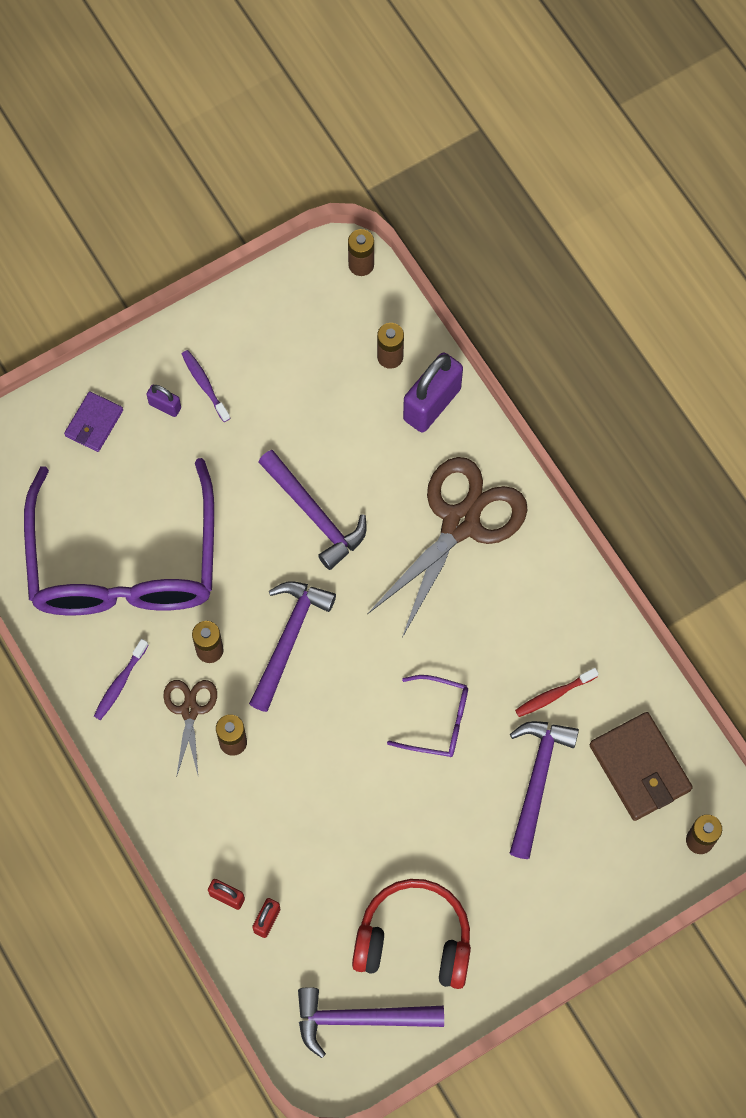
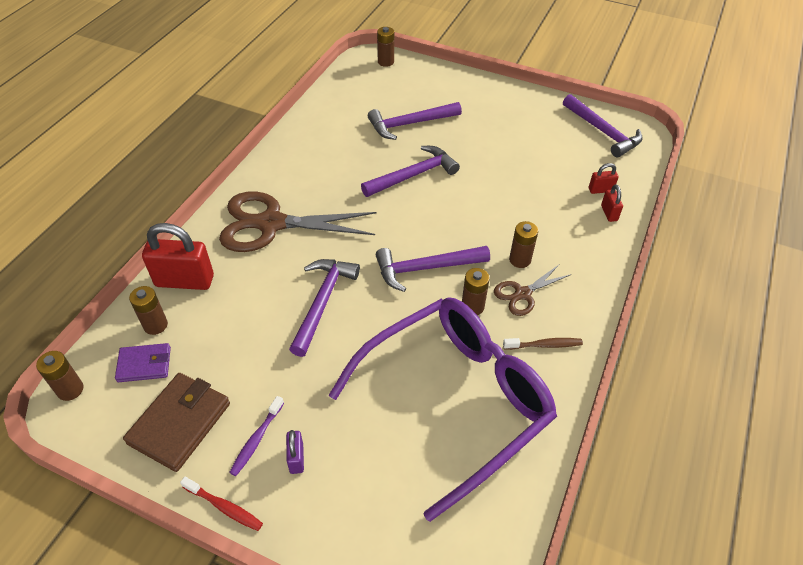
camera: 125 degrees left, 20 degrees down
(94, 423) = (351, 507): purple wallet -> purple wallet (144, 364)
(120, 683) = (544, 345): purple toothbrush -> brown toothbrush
(414, 940) = (542, 131): red headphones -> none
(432, 404) = (184, 281): purple padlock -> red padlock
(438, 721) = (413, 175): purple glasses -> purple hammer
(553, 695) = (354, 137): red toothbrush -> red toothbrush (224, 507)
(640, 768) = (366, 93): brown wallet -> brown wallet (179, 423)

